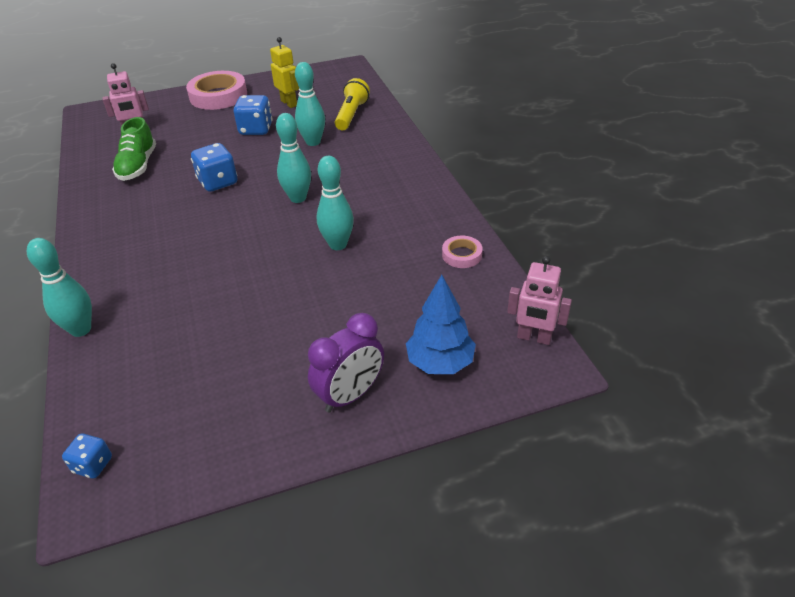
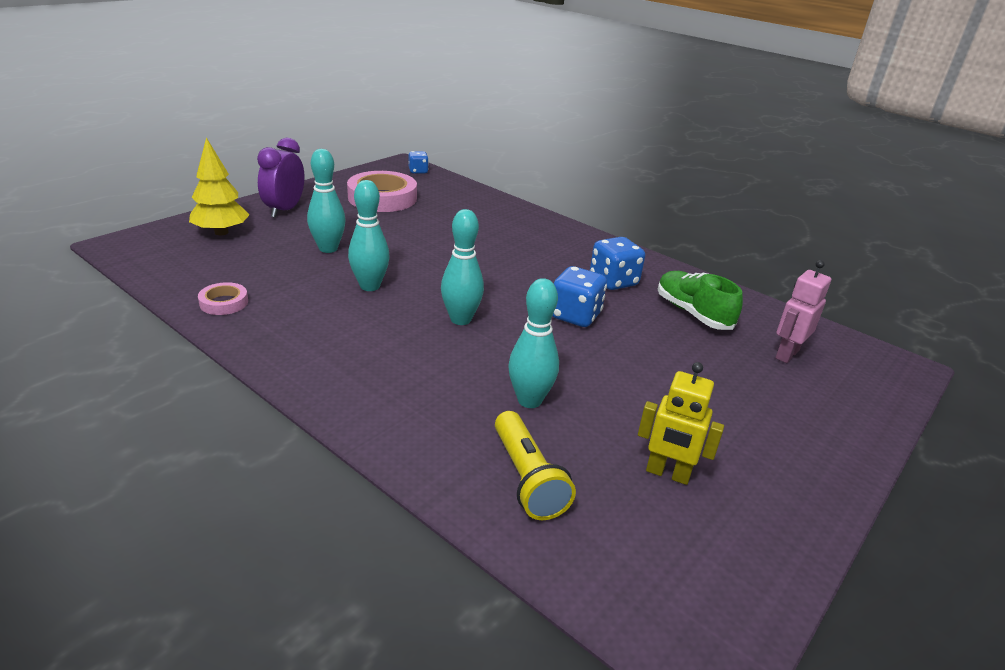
camera: 145 degrees right, 10 degrees down
(81, 329) = (514, 206): turquoise bowling pin -> turquoise bowling pin (328, 248)
(218, 96) = (804, 454): pink tape -> pink tape (382, 198)
(256, 129) = (640, 400): blue dice -> blue dice (613, 281)
(440, 362) = (221, 232): blue tree -> yellow tree
(534, 338) = (136, 257): pink robot -> none

